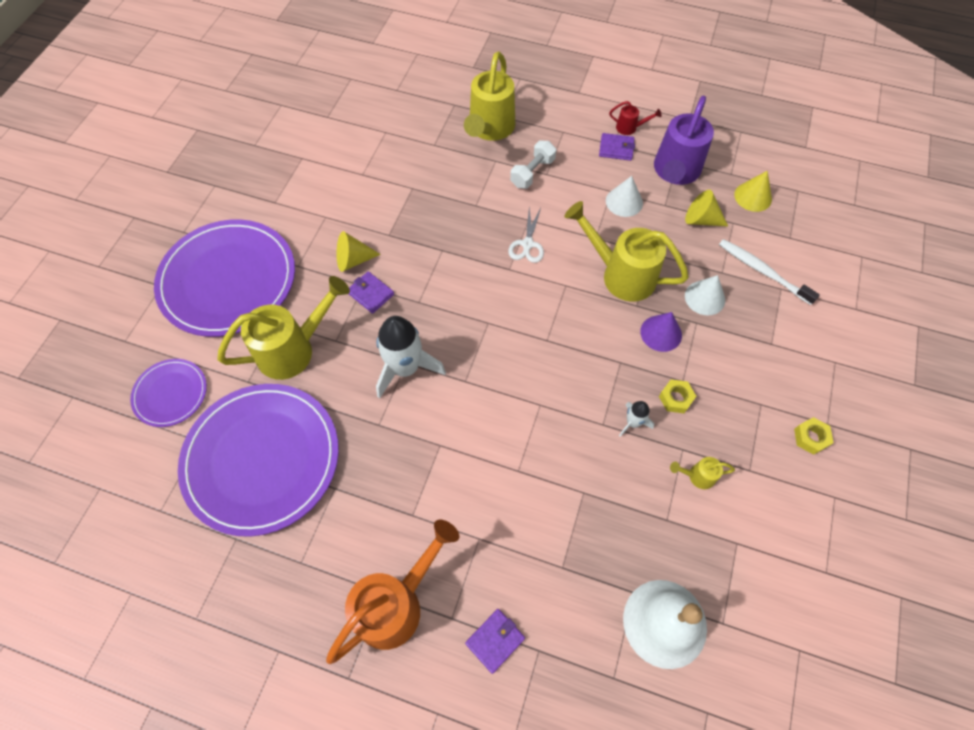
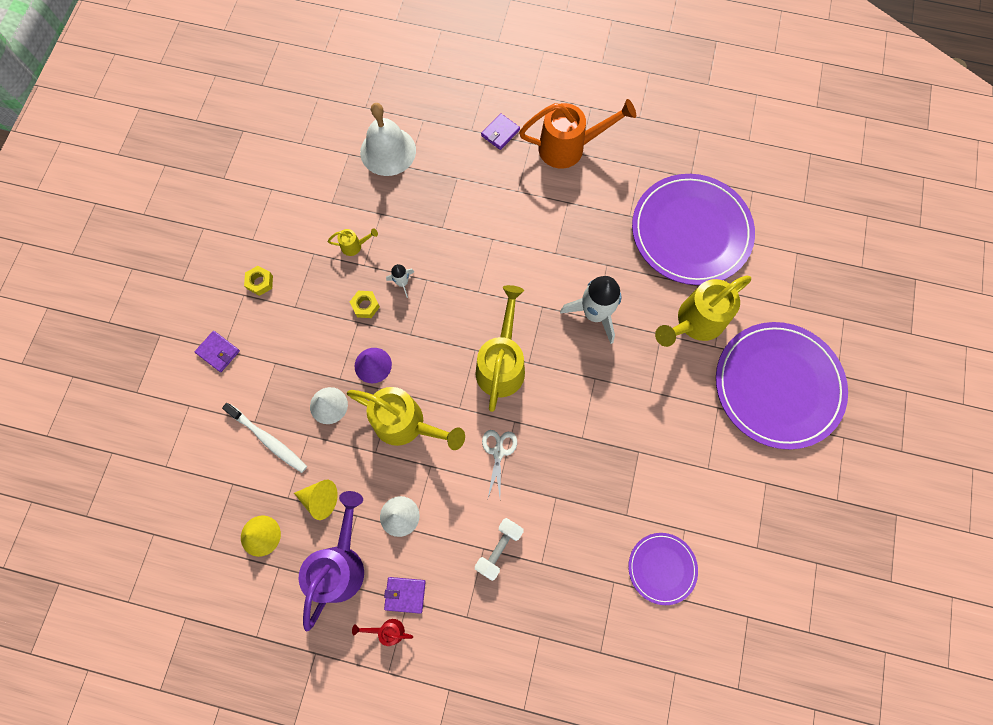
camera: 175 degrees right, 10 degrees up
(170, 394) = (783, 276): purple plate -> purple plate (662, 568)
(353, 260) = (666, 418): yellow cone -> none
(370, 294) = (641, 383): purple wallet -> purple wallet (218, 352)
(396, 604) = (569, 148): orange watering can -> orange watering can turned 135 degrees counterclockwise
(490, 129) = (553, 613): yellow watering can -> yellow watering can (502, 364)

